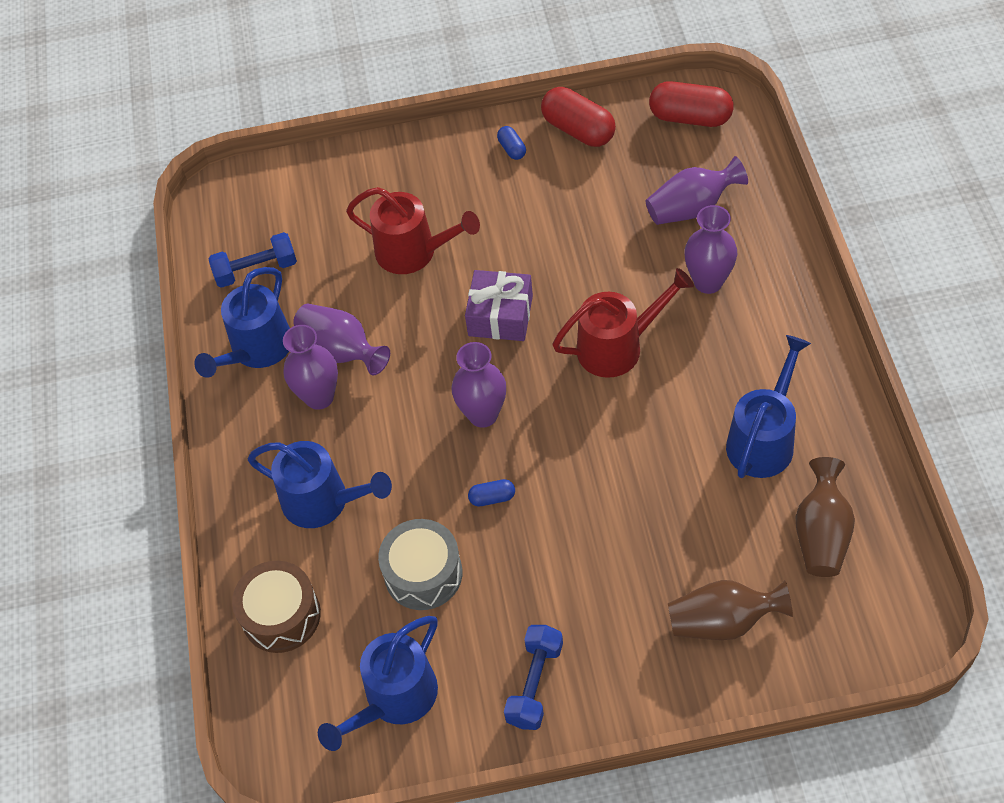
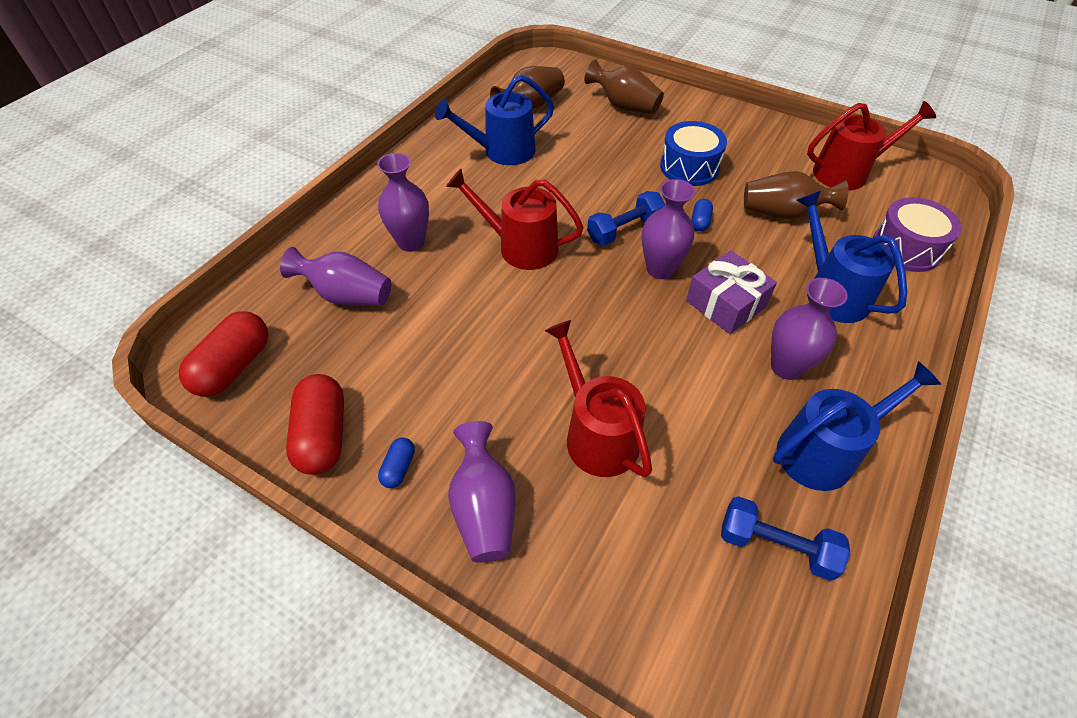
camera: 145 degrees left, 5 degrees down
(281, 615) = (906, 248): brown drum -> purple drum
(342, 350) = (738, 392): purple vase -> purple vase (484, 508)
(394, 699) = (847, 172): blue watering can -> red watering can
(423, 573) = (783, 213): grey drum -> brown vase
(492, 498) = (700, 222): blue capsule -> blue capsule turned 75 degrees clockwise
(500, 315) = (578, 324): purple gift -> purple gift (725, 304)
(535, 684) = (753, 137): blue dumbbell -> blue dumbbell (624, 230)
(563, 570) = (689, 167): none -> blue drum
(690, 117) = (234, 366): red capsule -> red capsule turned 60 degrees clockwise

